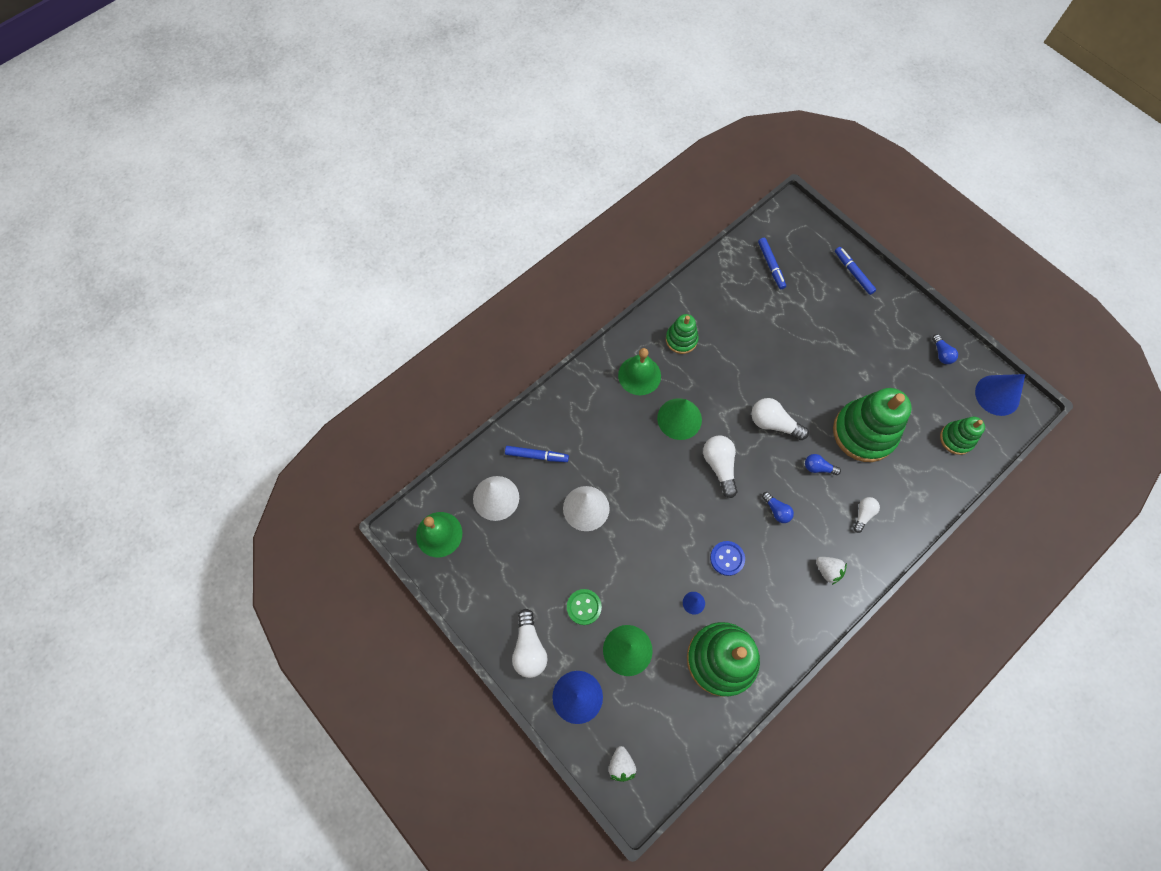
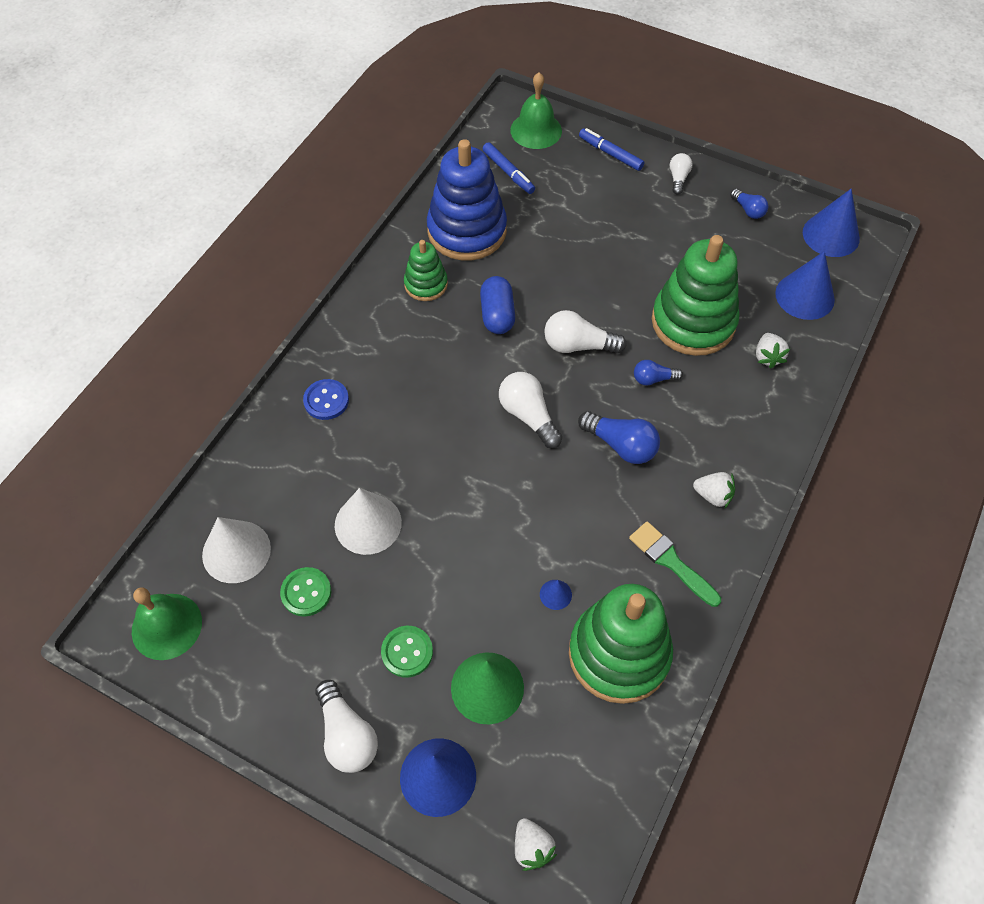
camera: 20 degrees left, 10 degrees down
(532, 542) = (306, 592): none -> green button
(536, 455) = (278, 479): blue marker -> none
(639, 375) = (385, 341): green bell -> green bell (536, 130)
(679, 419) = (456, 376): green cone -> none
(724, 305) = (467, 231): none -> blue stacking toy
(724, 380) = (497, 315): none -> blue capsule
(727, 558) = (579, 524): blue button -> blue button (326, 400)
(776, 510) = (621, 445): blue light bulb -> blue light bulb, size x1.67
(780, 608) = (671, 561): none -> green brush
(863, 514) = (730, 415): white light bulb -> white light bulb (678, 178)
(908, 478) = (767, 357): none -> white strawberry
(956, 439) = (804, 296): green stacking toy -> blue cone

